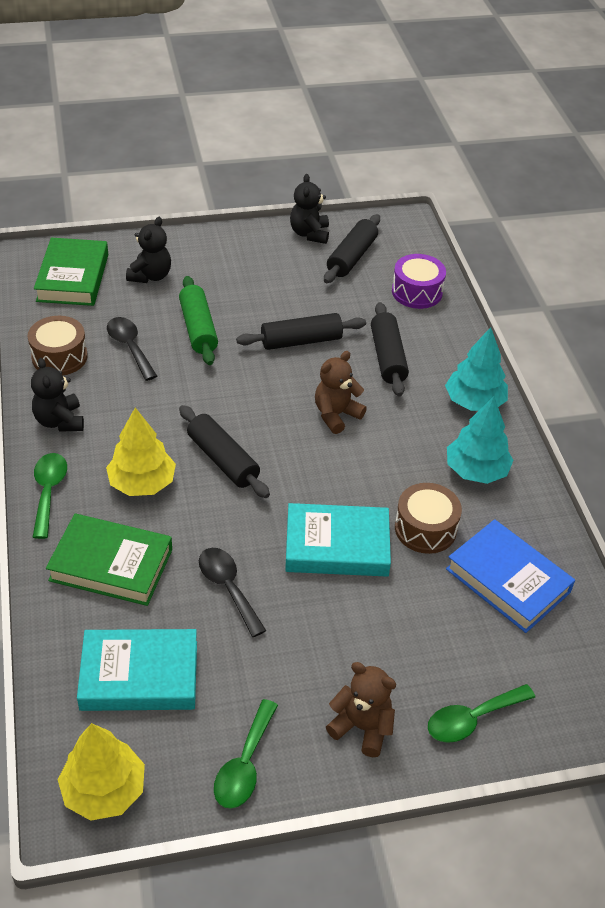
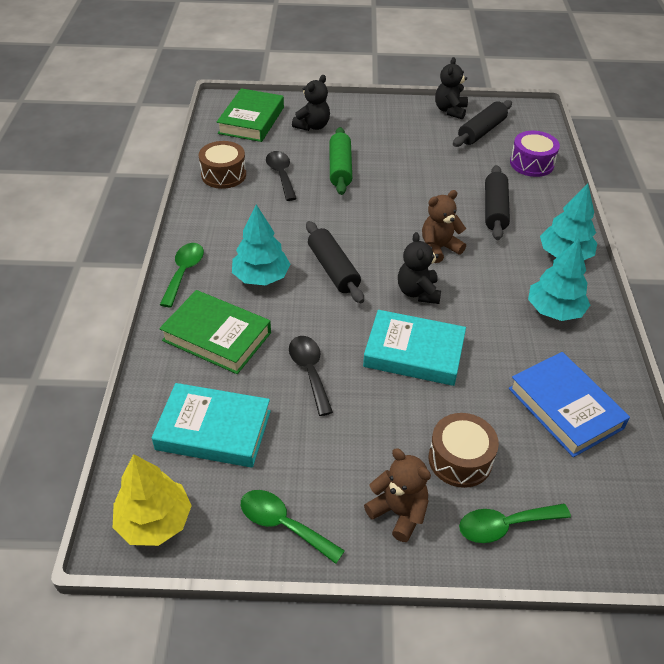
camera: 15 degrees right, 0 degrees up
(59, 421) = (209, 221): black teddy bear -> black teddy bear (418, 292)
(142, 483) = (261, 277): yellow tree -> turquoise tree
(244, 765) = (283, 524): green spoon -> green spoon turned 90 degrees clockwise
(301, 341) = (423, 188): black rolling pin -> none
(425, 528) = (497, 351): brown drum -> brown drum (460, 459)

